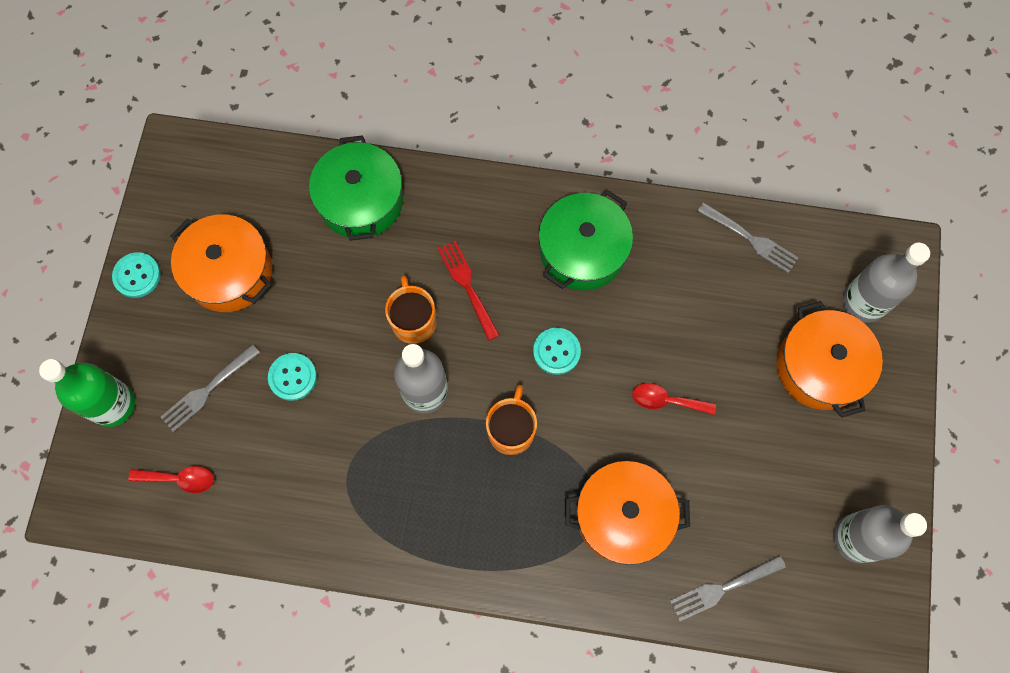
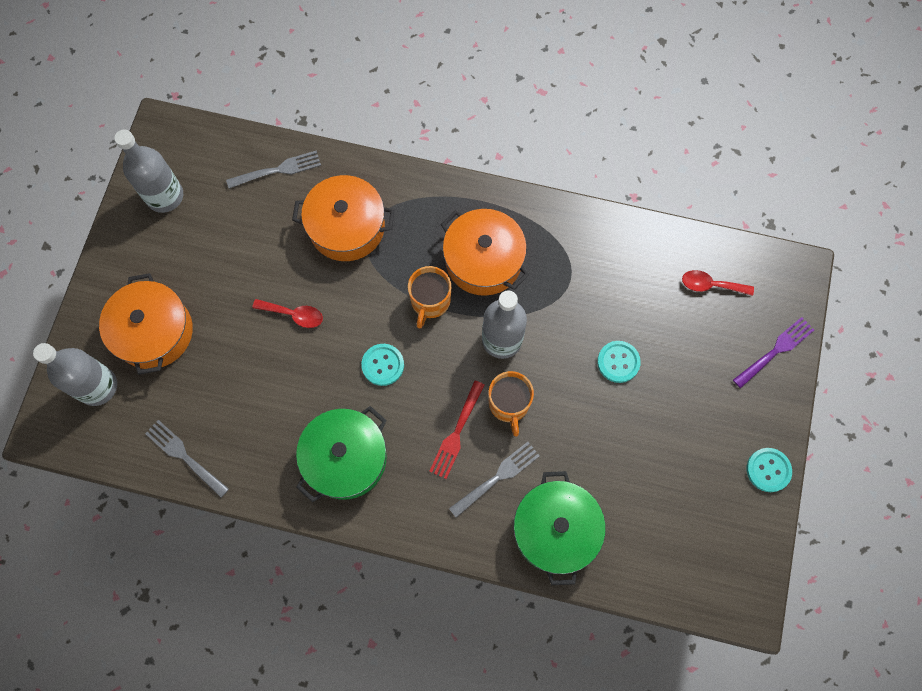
camera: 175 degrees left, 0 degrees up
(113, 404) = (775, 351): green bottle -> purple fork
(208, 389) = (692, 358): grey fork -> grey fork (497, 478)
(229, 272) = (681, 466): orange pot -> orange pot (483, 260)
(468, 287) = (457, 432): red fork -> red fork turned 45 degrees clockwise

